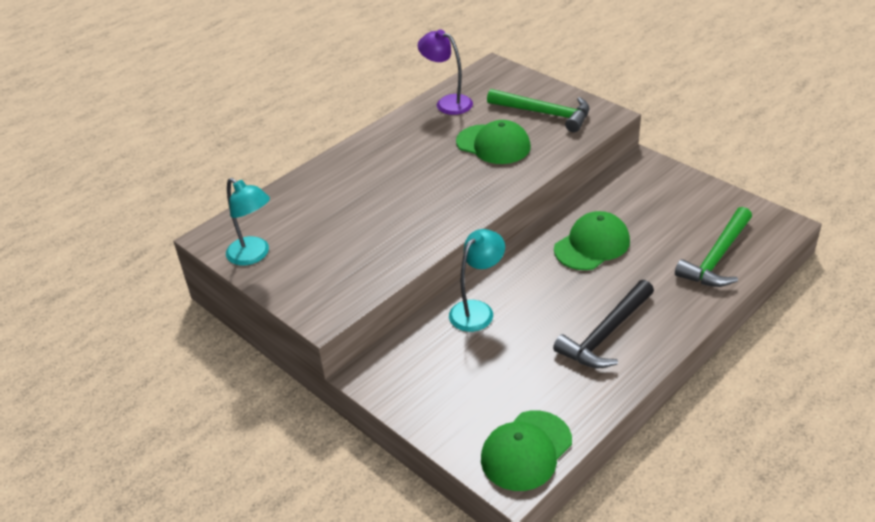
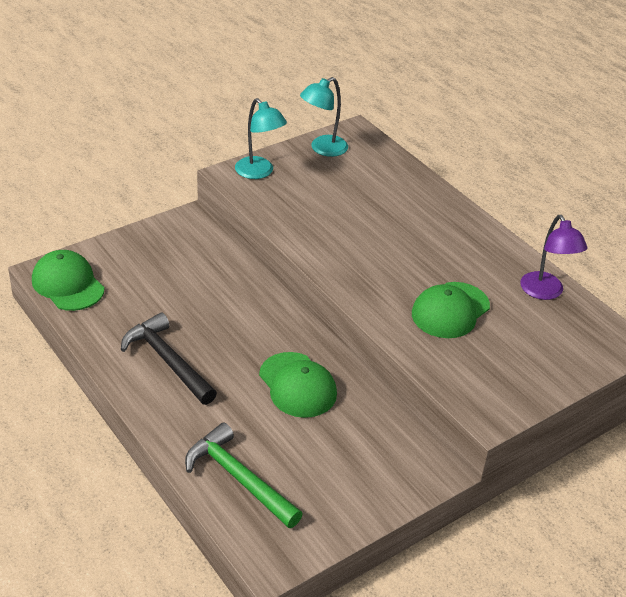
camera: 95 degrees right, 0 degrees up
(447, 103) = (545, 292): purple lamp -> purple lamp turned 120 degrees clockwise
(477, 310) = (236, 289): turquoise lamp -> turquoise lamp (259, 172)
(544, 114) = (505, 363): green hammer -> none

